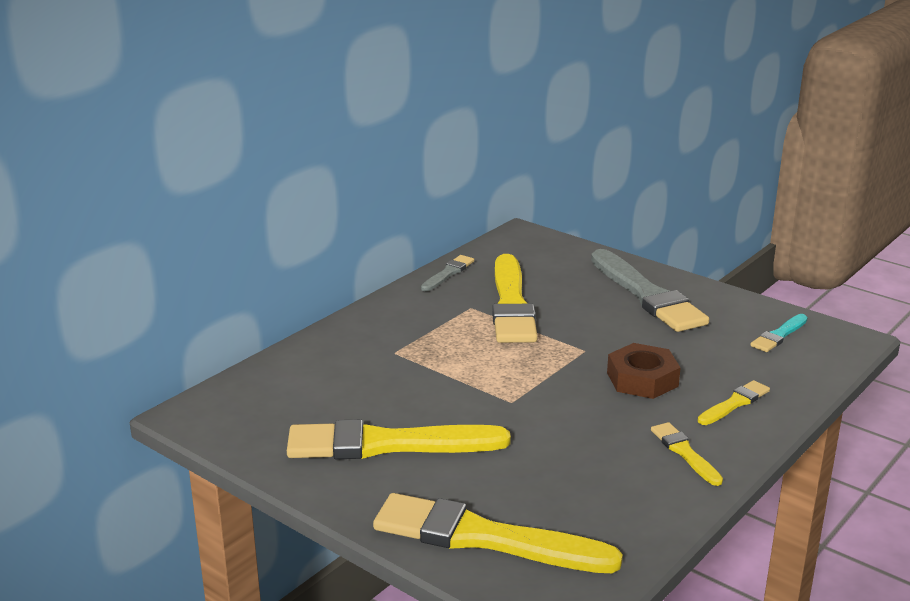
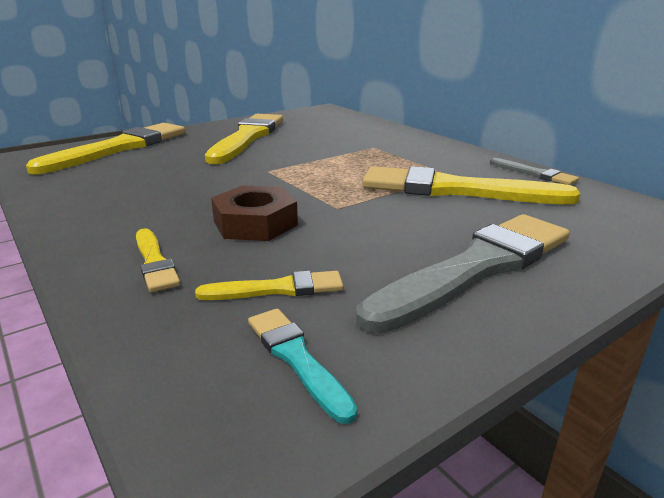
camera: 105 degrees right, 0 degrees up
(647, 295) = (476, 268): grey brush -> grey brush turned 150 degrees clockwise
(685, 452) = (110, 217): yellow brush -> yellow brush (278, 289)

